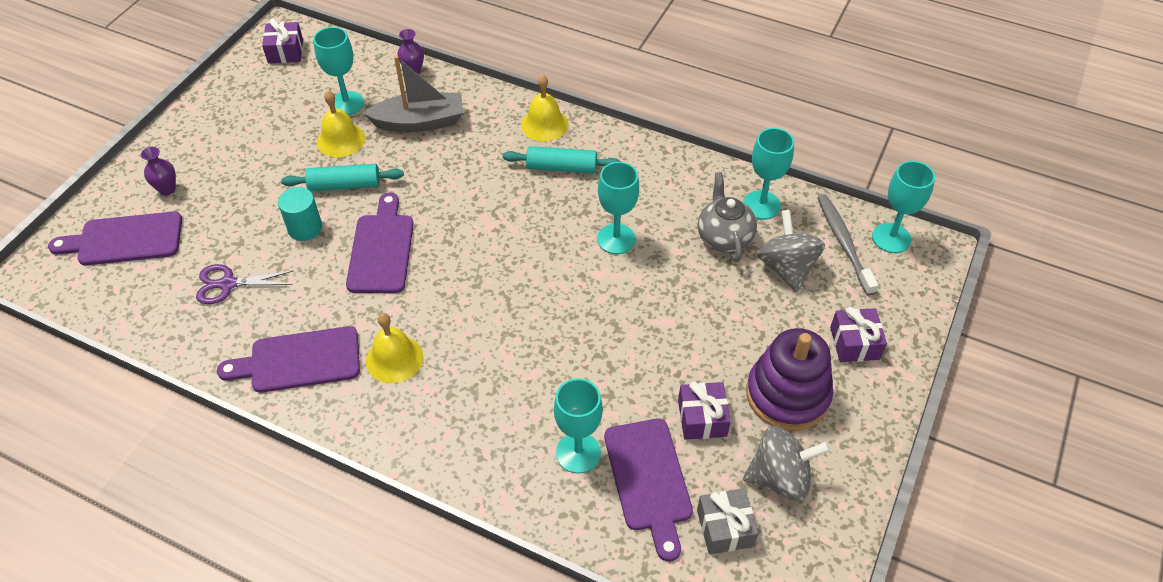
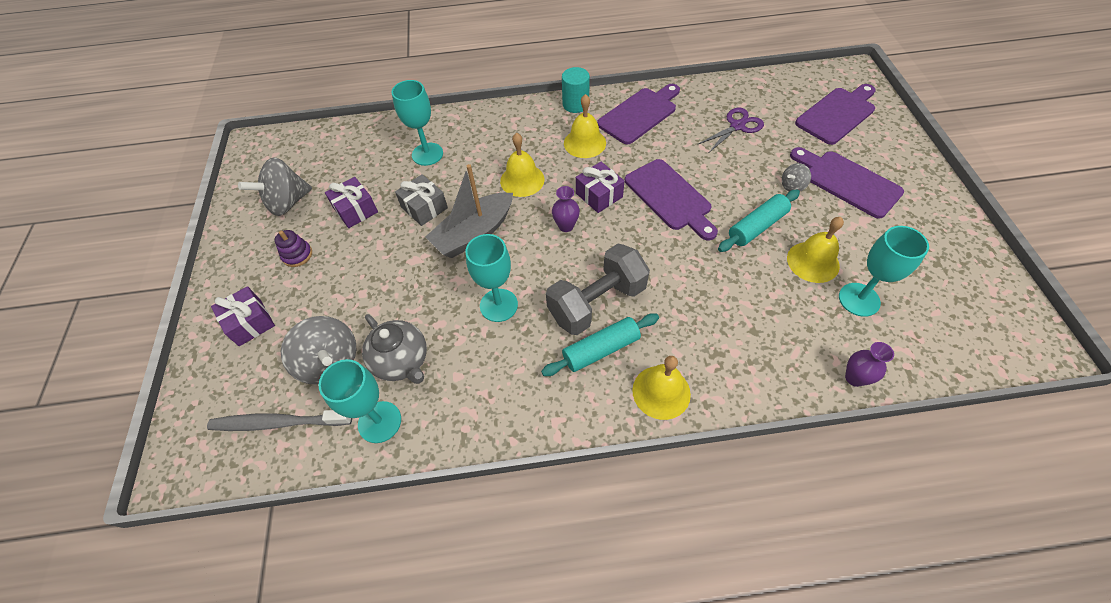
camera: 150 degrees right, 5 degrees up
(167, 189) = (868, 154): purple vase -> purple vase (566, 226)
(269, 199) = (792, 186): none -> grey spinning top
(285, 51) = (994, 322): purple gift -> purple gift (599, 195)
(305, 228) = (740, 182): turquoise cylinder -> turquoise cylinder (575, 104)
(420, 122) = (774, 320): grey boat -> grey boat (474, 234)
(499, 351) = (522, 180): none -> yellow bell
(534, 199) = (597, 302): none -> grey dumbbell
(648, 480) = (374, 162): purple cutting board -> purple cutting board (847, 182)
(725, 528) = (315, 162): grey gift -> grey gift (424, 208)
(787, 395) = (297, 255): purple stacking toy -> purple stacking toy, size x0.44
(844, 243) = (279, 423): grey toothbrush -> grey toothbrush turned 135 degrees clockwise
(891, 238) = (228, 459): turquoise goblet -> none

